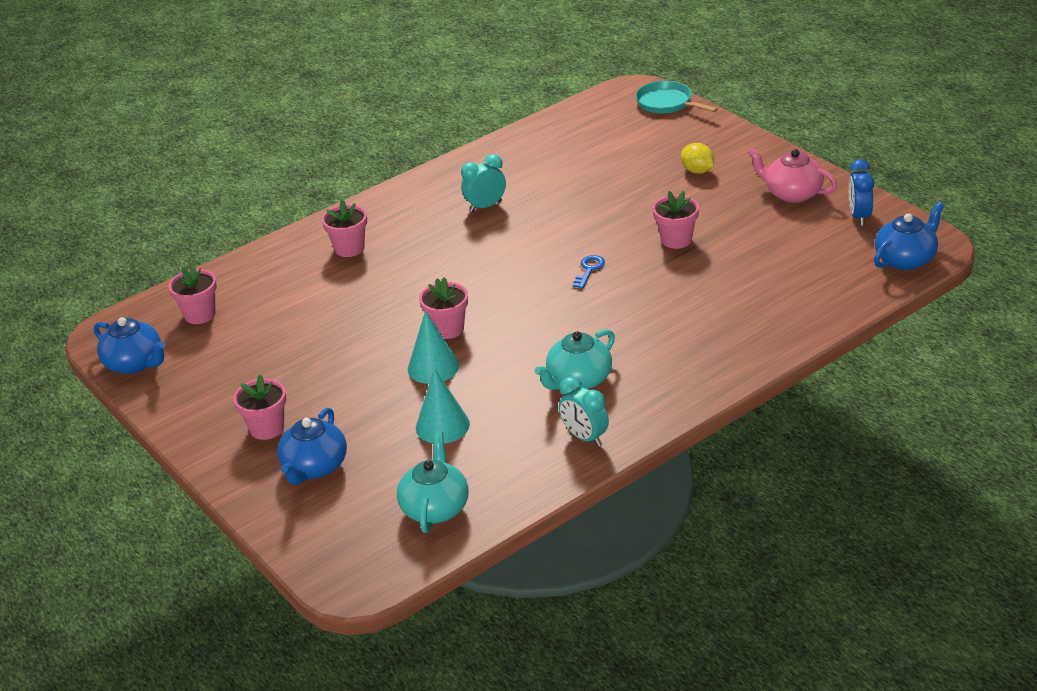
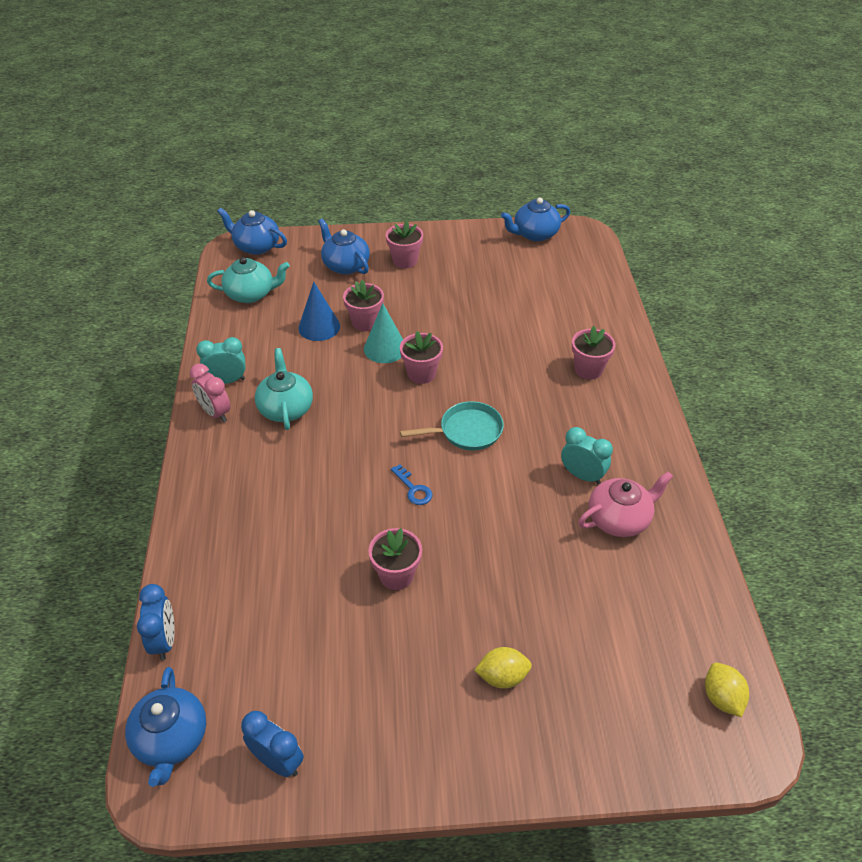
camera: 120 degrees right, 10 degrees up
(200, 314) = (566, 273): pink flower pot -> pink flower pot (365, 322)
(338, 563) = (256, 246): none -> blue teapot
(435, 508) = (251, 294): turquoise teapot -> turquoise teapot turned 45 degrees counterclockwise
(442, 425) = (319, 327): turquoise cone -> blue cone
(485, 206) = (582, 475): turquoise clock -> turquoise clock turned 60 degrees counterclockwise
(615, 104) = (721, 698): none -> yellow lemon
(632, 418) = (215, 413): none -> pink clock
(667, 103) = (686, 755): turquoise pan -> turquoise pan (466, 431)
(792, 193) = (379, 732): pink teapot -> pink teapot (619, 519)
(857, 303) = (164, 640): none -> blue clock

